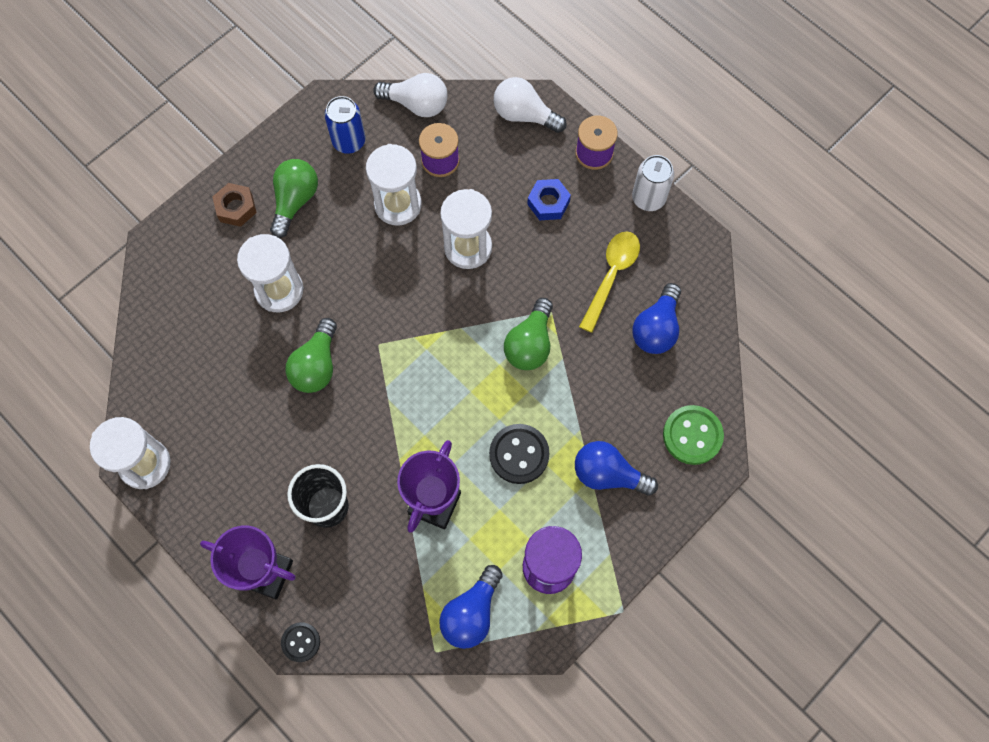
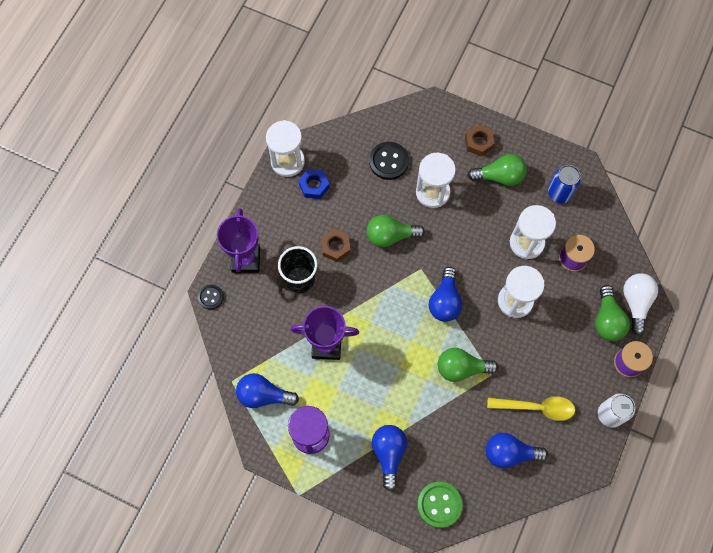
camera: 70 degrees right, 0 degrees up
(301, 442) = (335, 247): none -> brown nut
(416, 104) = (609, 226): white light bulb -> none
(434, 331) = (445, 301): none -> blue light bulb
(519, 454) = (380, 388): black button -> black button (388, 161)
(533, 154) = (607, 320): none -> green light bulb
(548, 203) = (573, 344): blue nut -> blue nut (314, 186)

